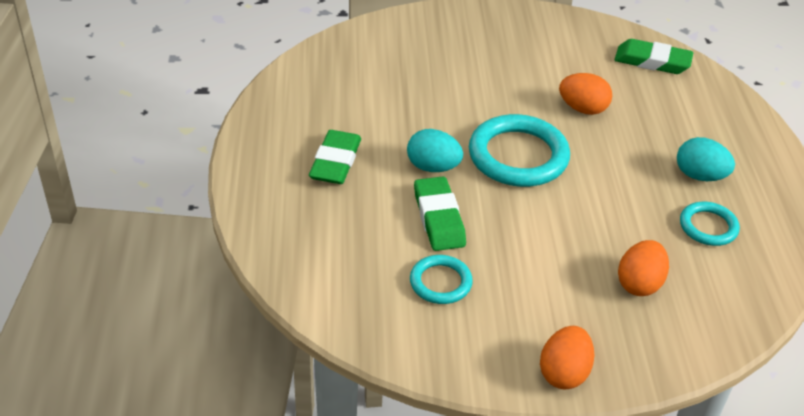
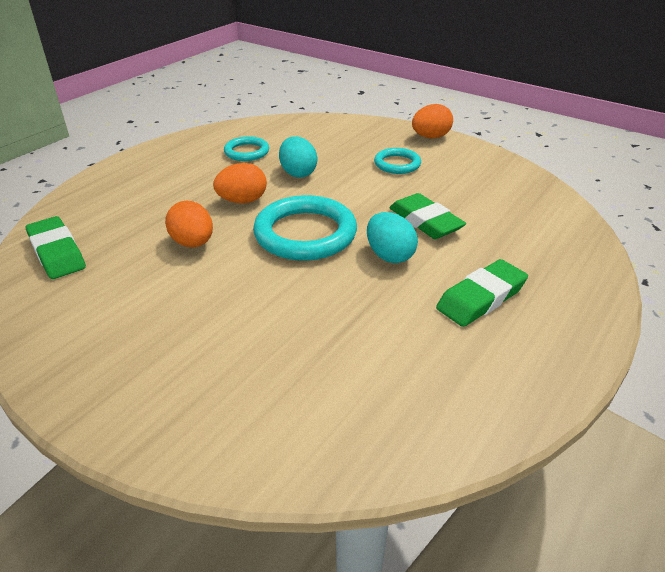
camera: 140 degrees left, 5 degrees down
(439, 218) = (425, 221): green eraser -> green eraser turned 60 degrees counterclockwise
(440, 282) = (463, 190): turquoise ring -> turquoise ring (397, 164)
(639, 283) = (334, 148): orange egg -> orange egg (242, 201)
(699, 176) = (199, 172): turquoise egg -> turquoise egg (298, 173)

